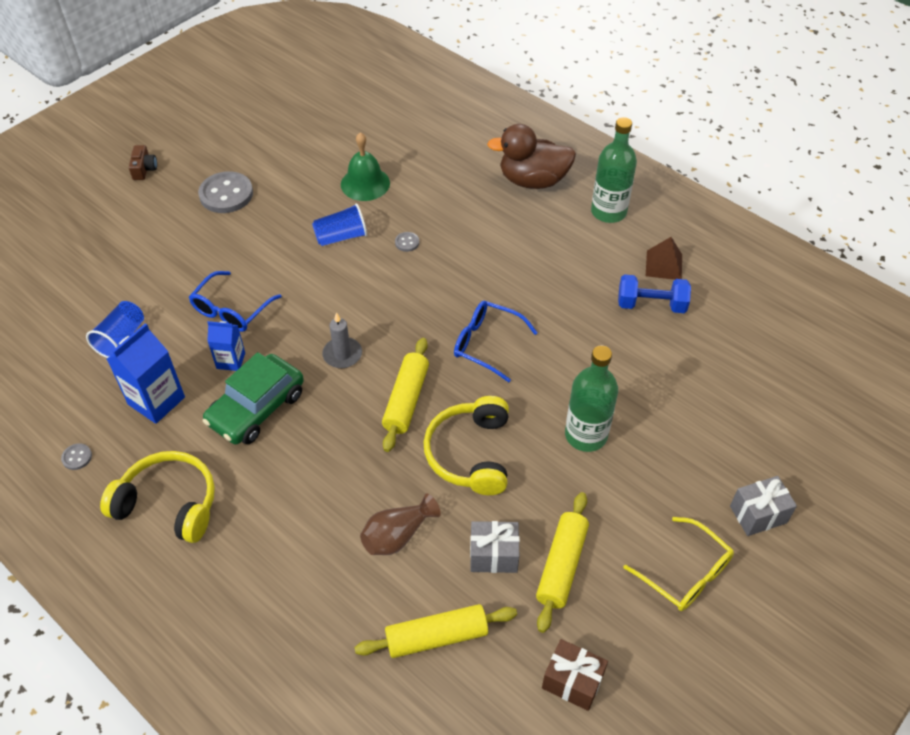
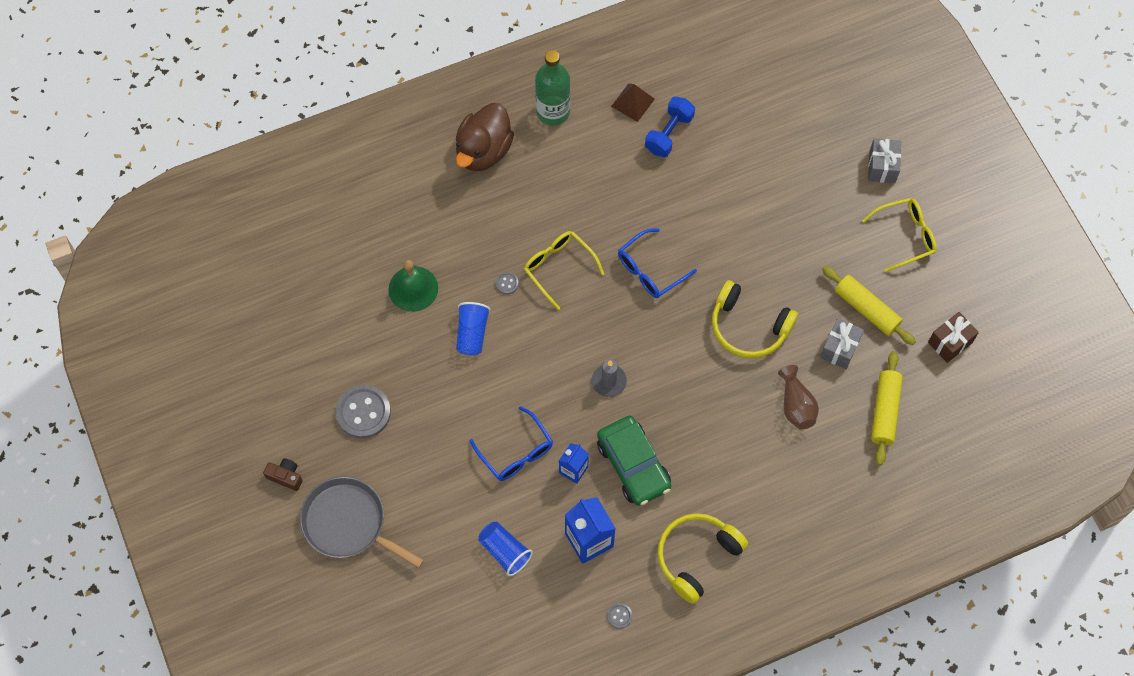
camera: 65 degrees left, 15 degrees up
(113, 221) = (348, 523): none -> grey pan
(406, 400) = (678, 352): yellow rolling pin -> none
(445, 273) = (559, 268): none -> yellow glasses
(586, 435) = (768, 241): green bottle -> none

